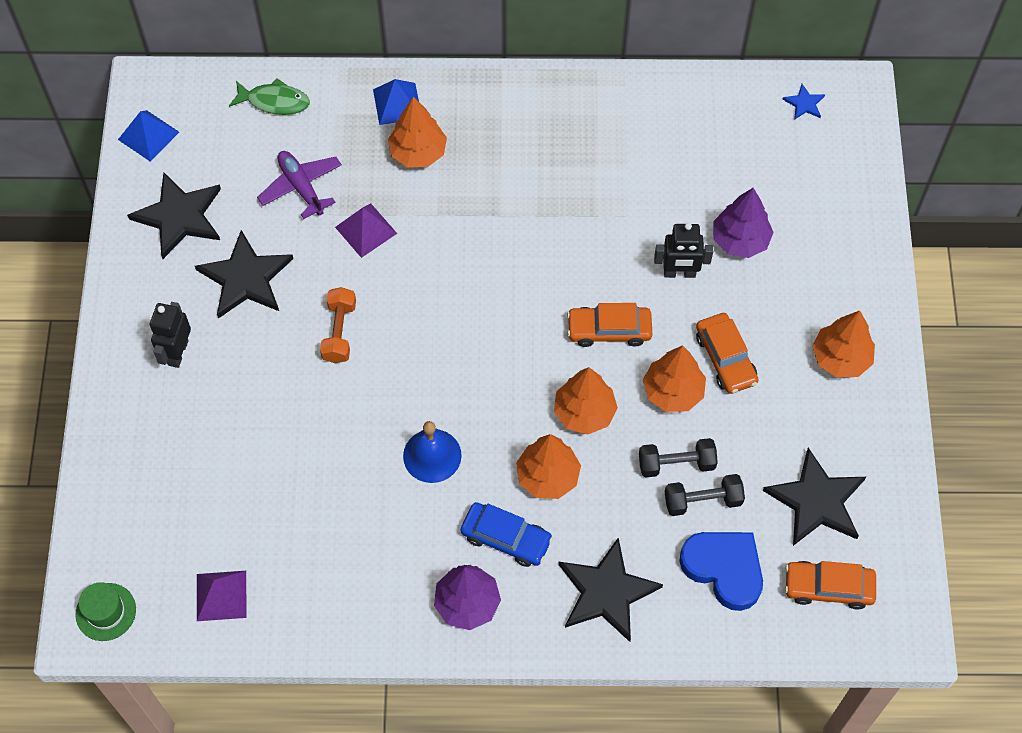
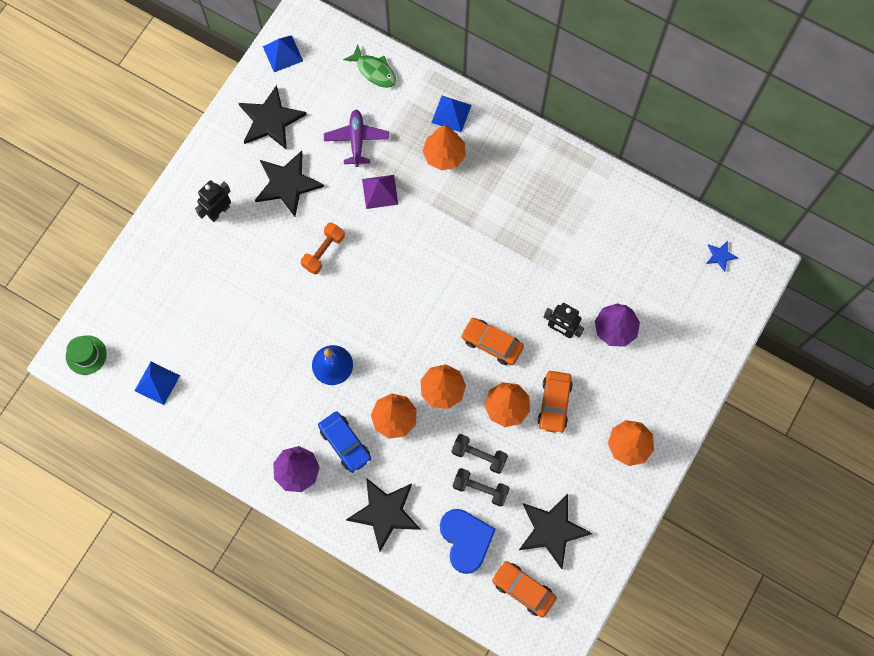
camera: 30 degrees right, 10 degrees up
(221, 595) = (157, 383): purple pyramid -> blue pyramid

